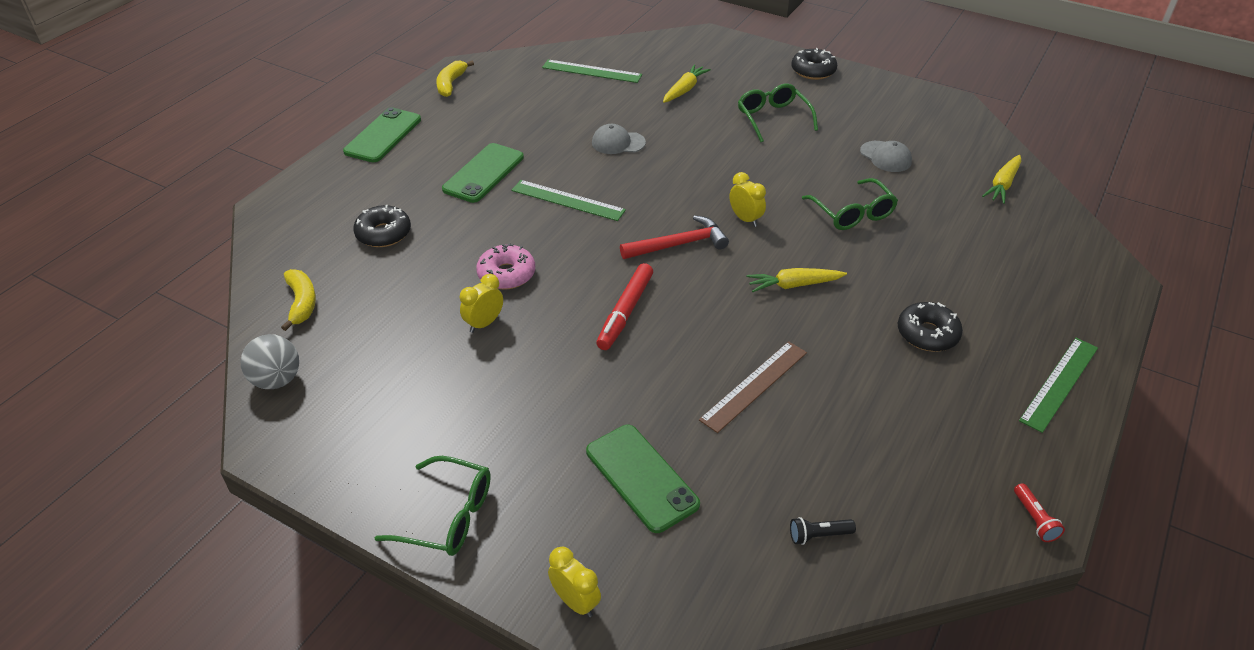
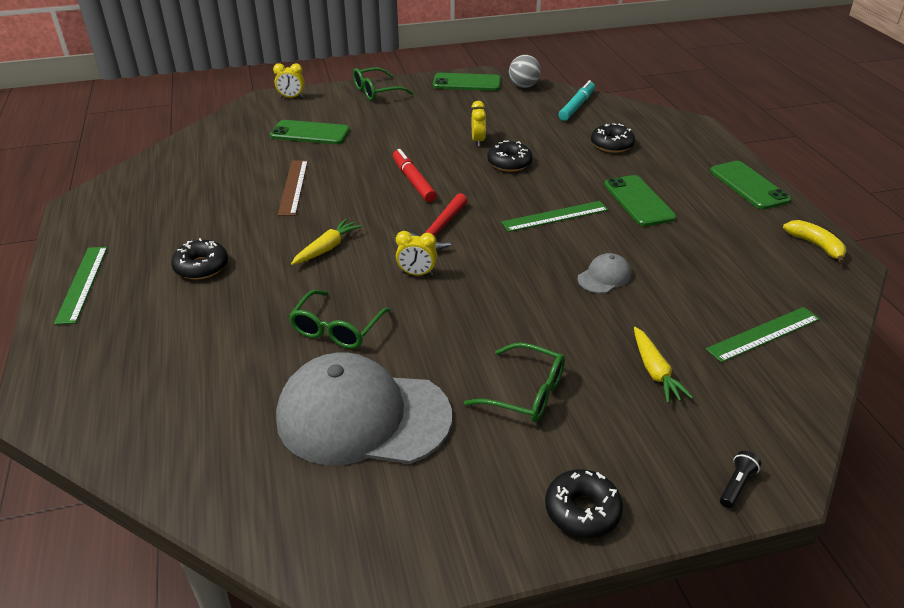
camera: 135 degrees right, 5 degrees down
(301, 303) = (576, 106): yellow banana -> turquoise marker
(318, 442) = (467, 83): none -> green phone
(506, 274) = (509, 163): pink donut -> black donut
(818, 535) = (201, 153): black flashlight -> black flashlight (736, 485)
(852, 213) = (337, 329): green glasses -> green glasses turned 90 degrees counterclockwise
(885, 157) = (362, 416): grey cap -> grey cap, size x2.40
(1002, 185) = (207, 459): yellow carrot -> none
(1034, 519) = (81, 207): red flashlight -> none

